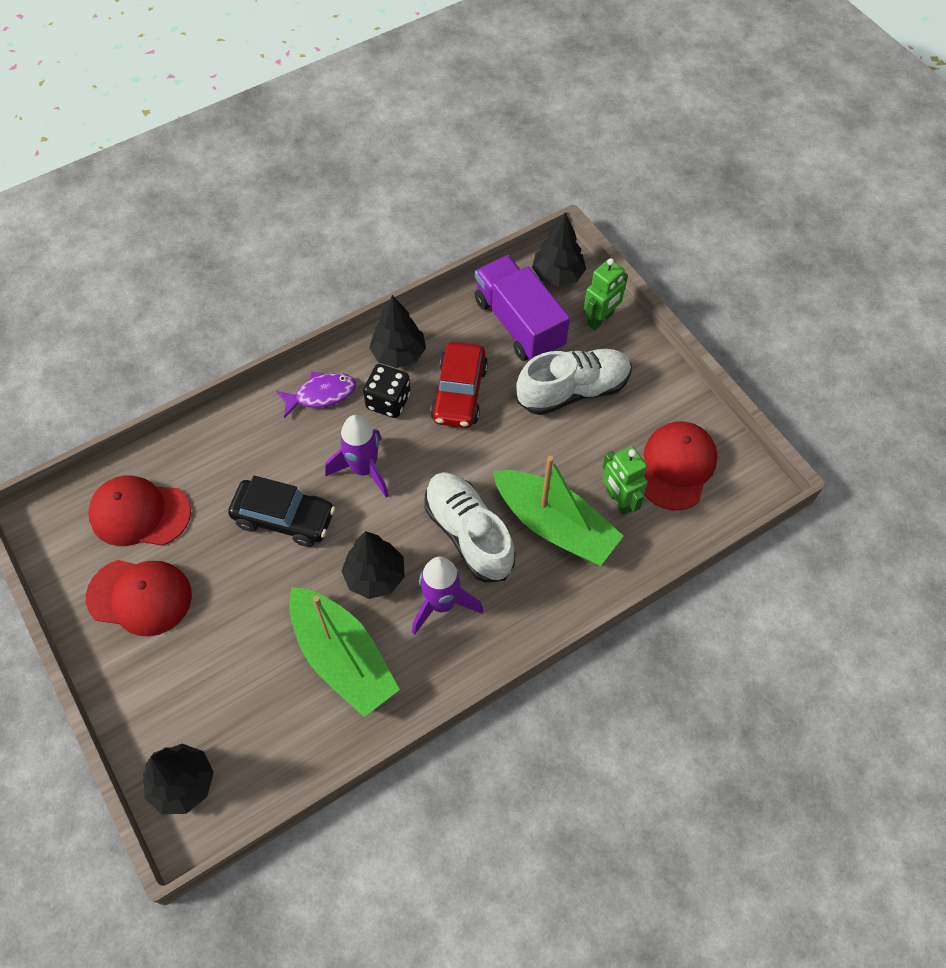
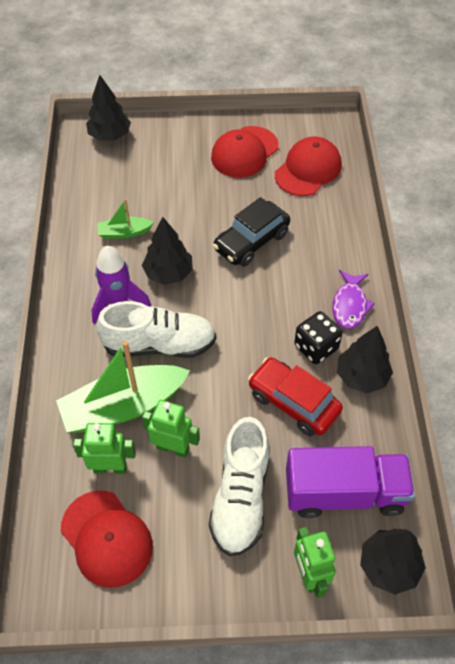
camera: 120 degrees right, 5 degrees down
(343, 658) = (124, 232): green boat -> green boat, size x0.49
(364, 469) = (261, 304): purple rocket -> none
(566, 462) = (173, 448): none -> green robot

